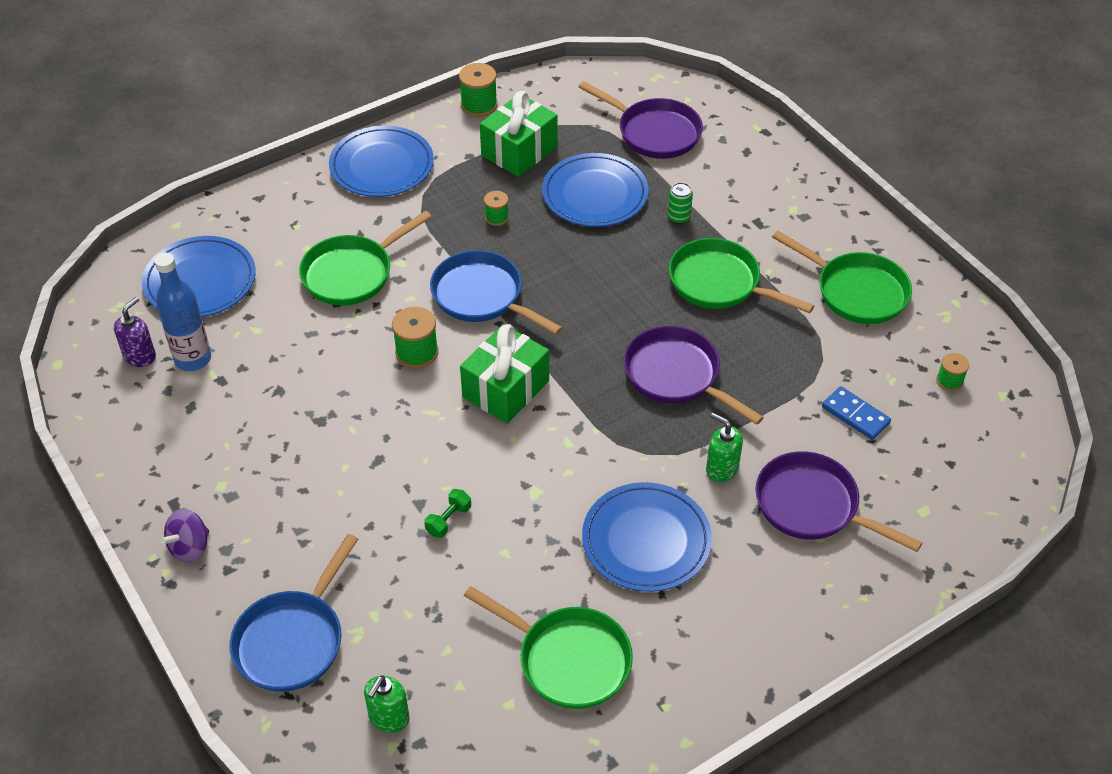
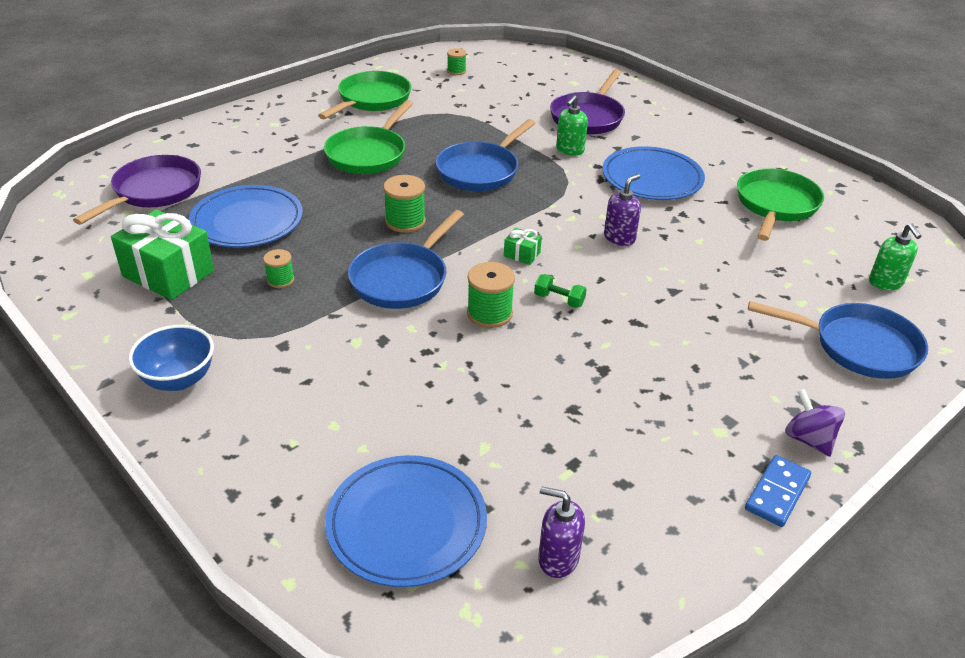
camera: 100 degrees left, 10 degrees down
(190, 547) = (808, 439): purple spinning top -> purple spinning top turned 150 degrees counterclockwise
(193, 359) = (547, 499): blue bottle -> none
(352, 273) = (377, 377): green pan -> none
(382, 166) = (178, 379): blue plate -> blue bowl
(389, 717) = (885, 283): green soap dispenser -> green soap dispenser turned 60 degrees clockwise
(448, 520) = (683, 272): green dumbbell -> green dumbbell (559, 300)
(479, 105) = (72, 311): green spool -> green spool (405, 221)
(506, 389) = (522, 254): green gift -> green gift, size x0.44
(522, 478) = (619, 238): none -> purple soap dispenser
(676, 376) = (480, 171): purple pan -> blue pan
(678, 217) = (284, 175): green can -> none
(855, 415) = (499, 102): blue domino -> blue domino (777, 493)

